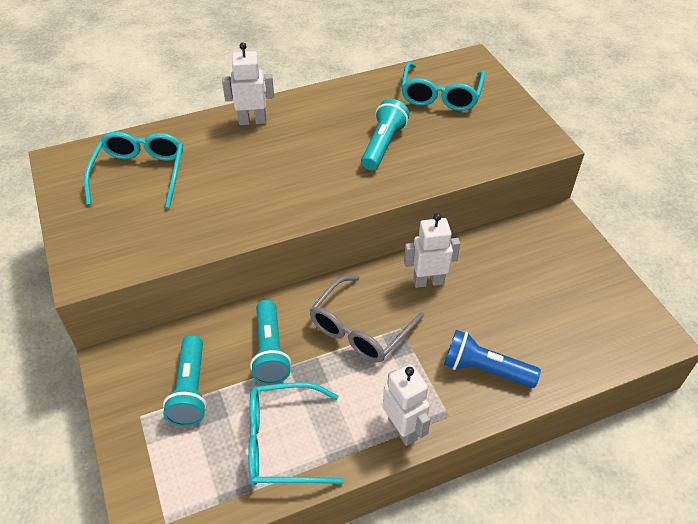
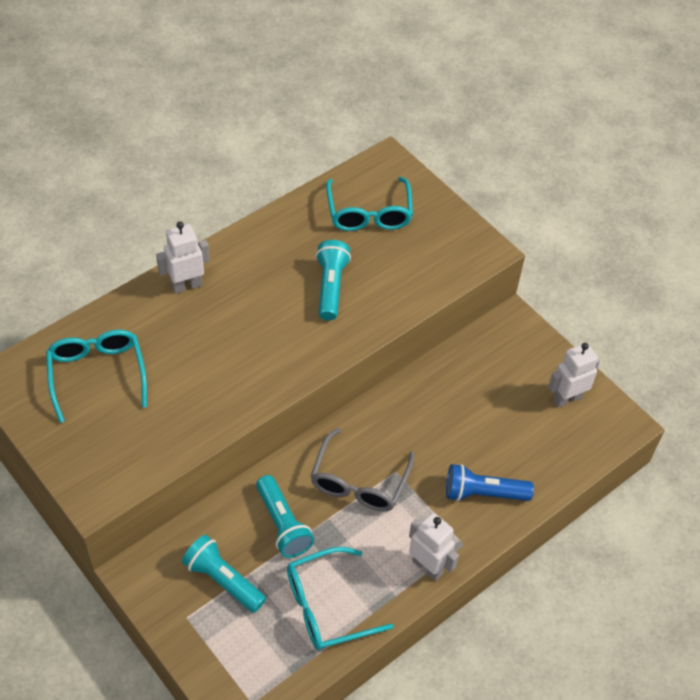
camera: 20 degrees left, 5 degrees up
(191, 389) = (223, 580): turquoise flashlight -> turquoise flashlight turned 150 degrees clockwise
(428, 281) = (407, 417): white robot -> white robot (566, 398)

